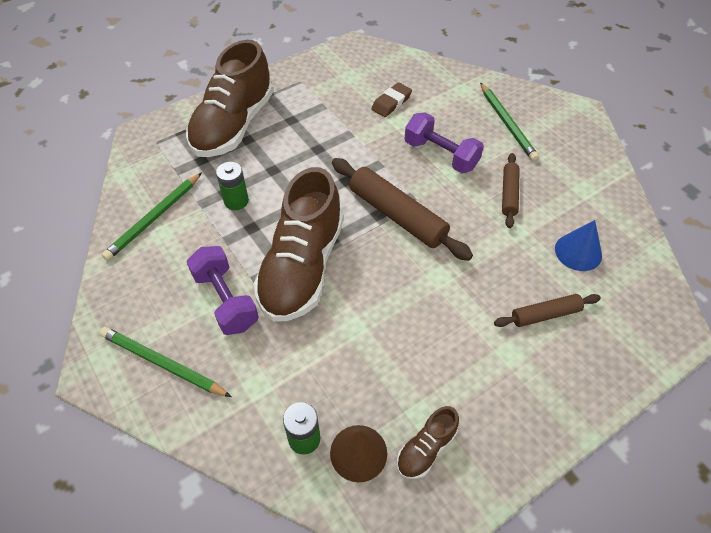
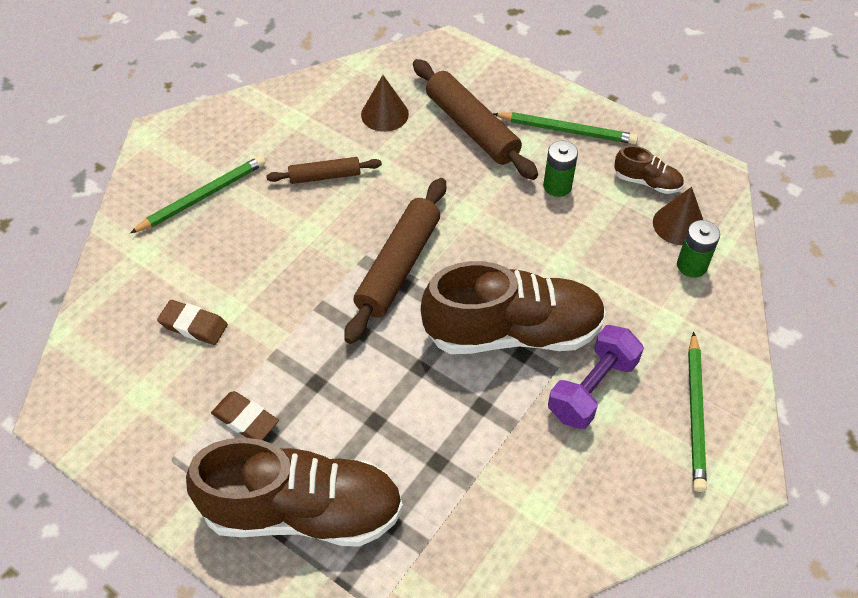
camera: 110 degrees left, 0 degrees up
(155, 218) = (517, 529): green pencil -> green pencil (567, 130)
(236, 201) = (446, 442): green battery -> green battery (557, 186)
(308, 113) = (245, 419): none -> brown eraser
(441, 155) = (282, 248): purple dumbbell -> none
(545, 314) = (471, 128): brown rolling pin -> brown rolling pin, size x1.78
(578, 252) = (384, 114): blue cone -> brown cone

